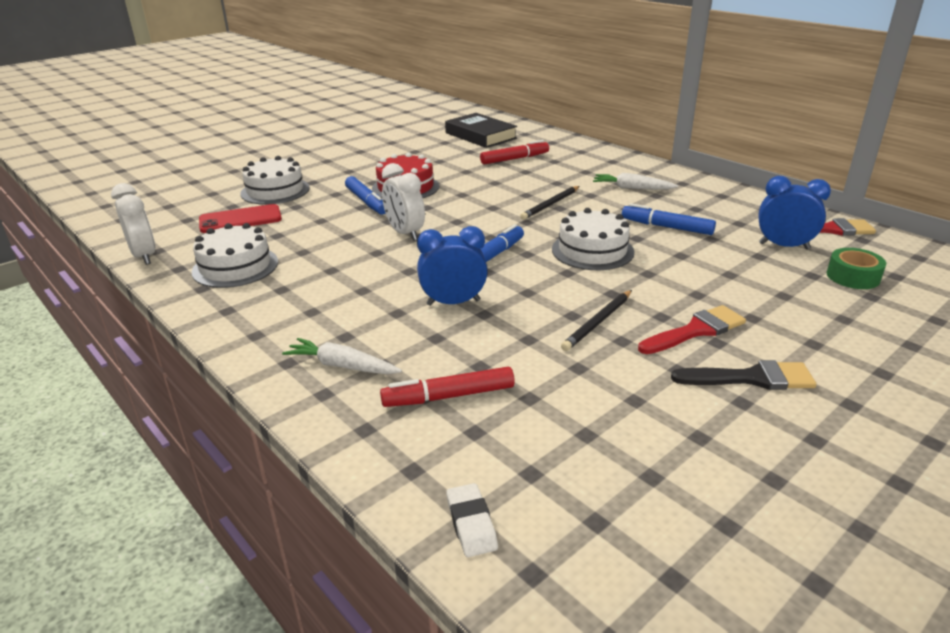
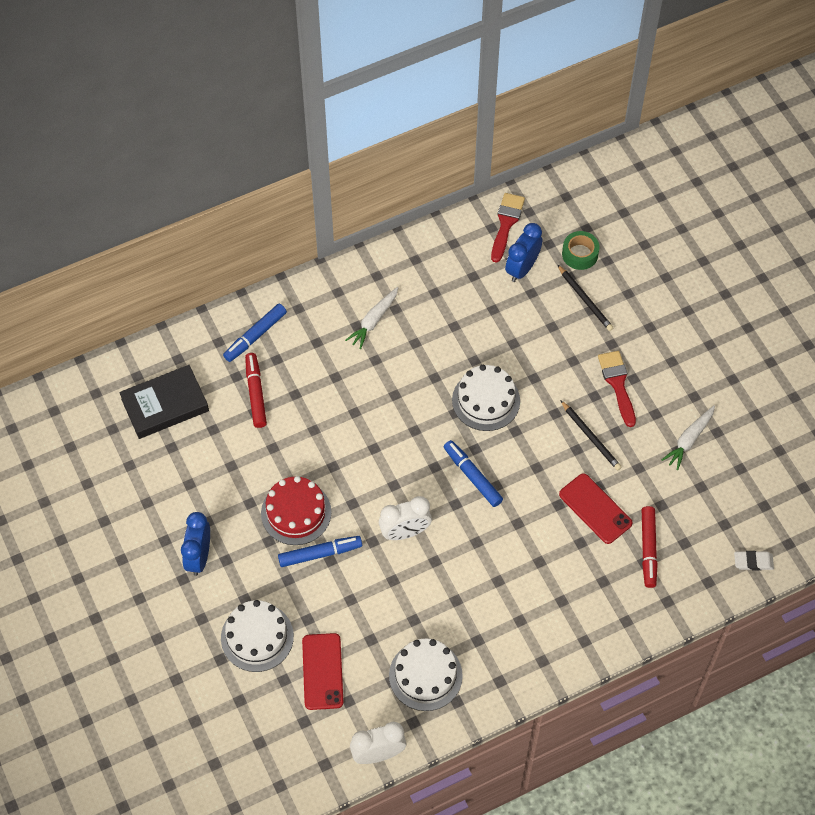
camera: 75 degrees left, 30 degrees up
(342, 366) = (598, 607): white carrot -> white carrot (689, 440)
(453, 302) = (537, 521): blue clock -> blue clock (199, 557)
(492, 341) = (595, 509): none -> red phone
(550, 205) = (385, 399): black pencil -> black pencil (585, 299)
(666, 227) = (462, 330): blue marker -> blue marker (255, 336)
(751, 378) = (674, 380): black brush -> none

